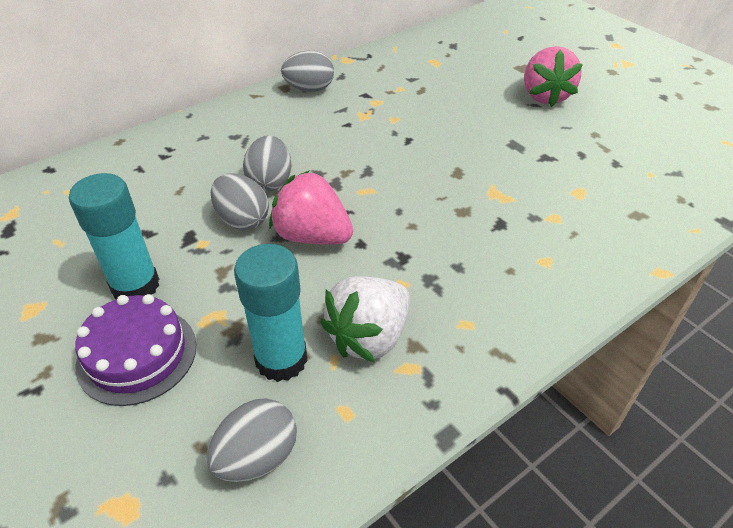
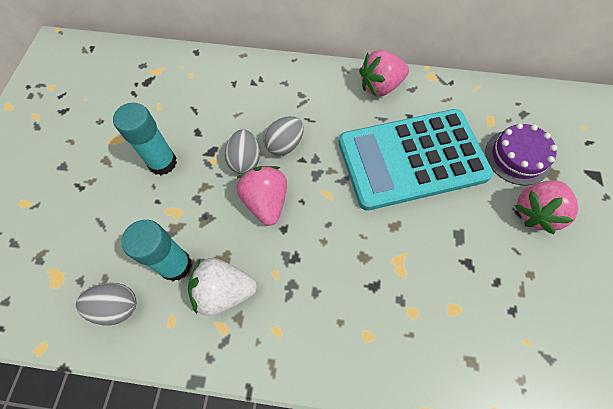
camera: 45 degrees right, 20 degrees up
(137, 354) = (127, 204): purple cake -> purple cake (517, 157)
(309, 89) = (380, 86): grey egg -> pink strawberry
(407, 120) = (412, 159): none -> turquoise calculator

